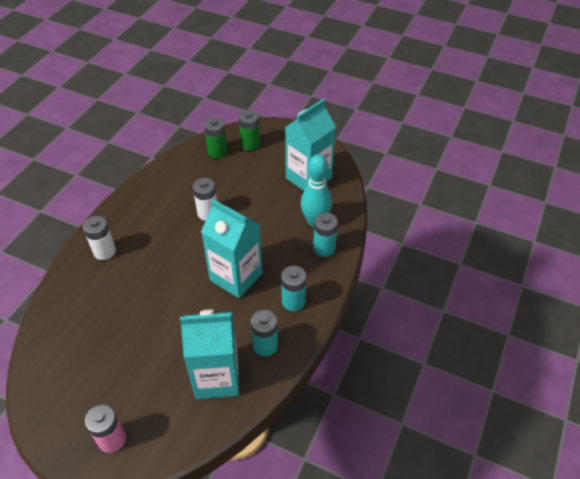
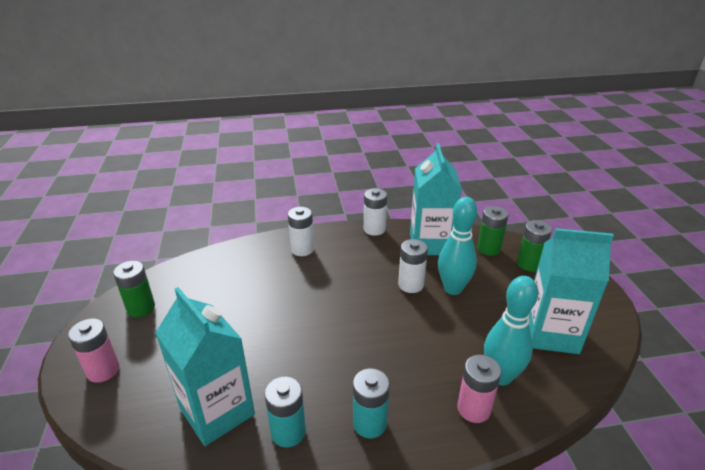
camera: 55 degrees right, 15 degrees down
(62, 391) = (141, 308): none -> green battery
(130, 196) = (374, 229): none -> white battery
(233, 195) = (453, 288): none -> turquoise bowling pin
(236, 277) = (356, 351): turquoise carton -> turquoise carton (430, 244)
(324, 248) = (473, 409): turquoise battery -> pink battery

